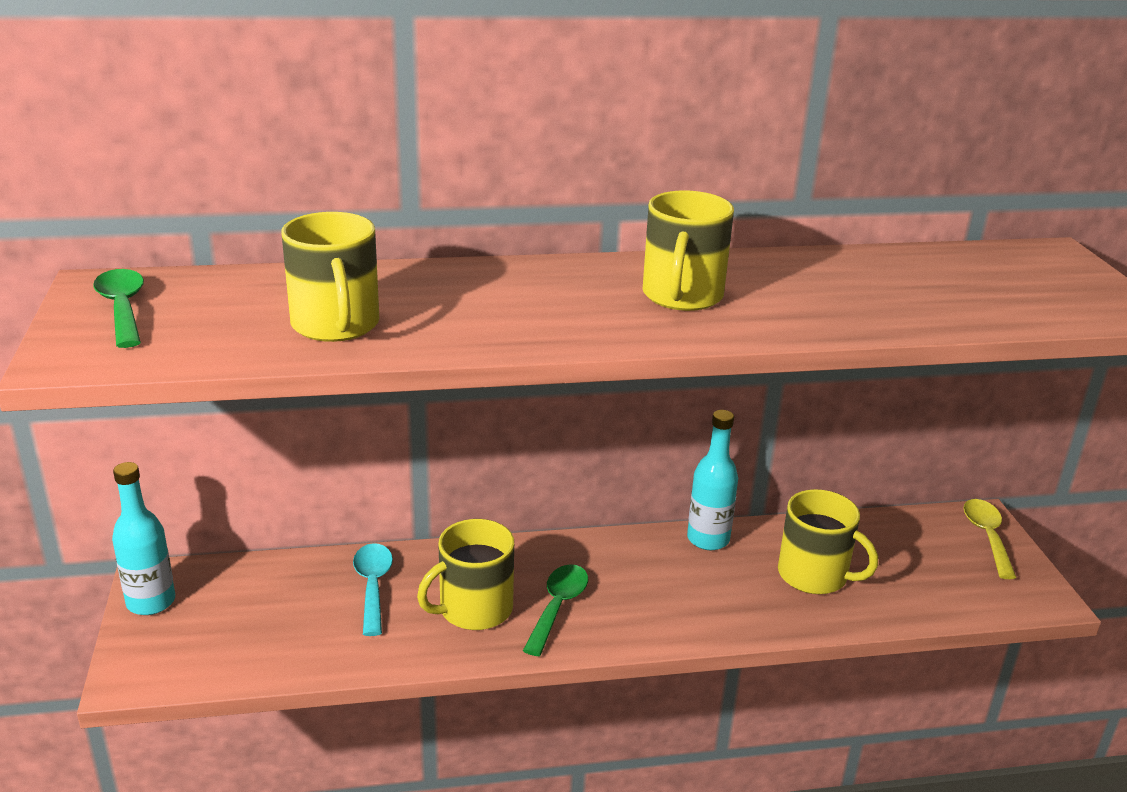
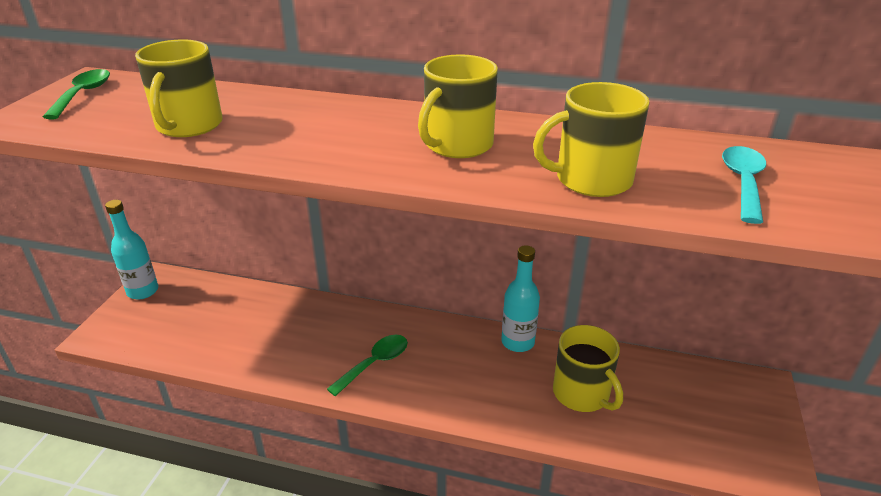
camera: 25 degrees right, 5 degrees up
(373, 586) = (270, 315): turquoise spoon -> turquoise spoon (743, 182)
(474, 609) = (319, 349): yellow mug -> yellow mug (591, 180)
(986, 536) = (757, 402): yellow spoon -> none

